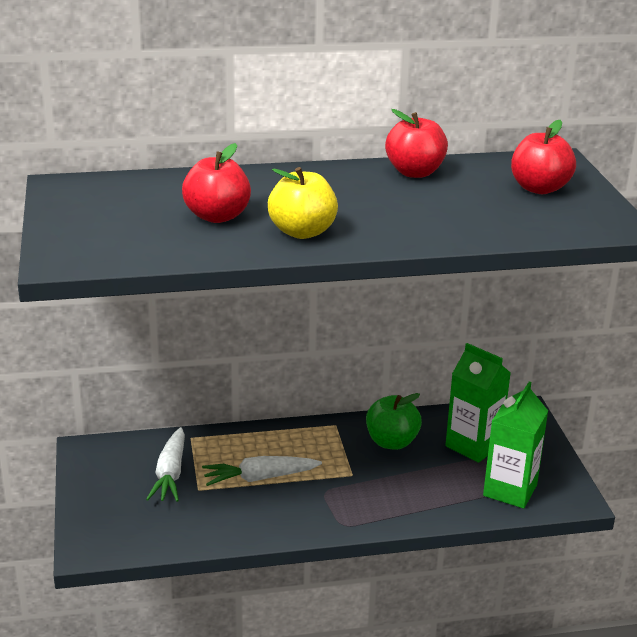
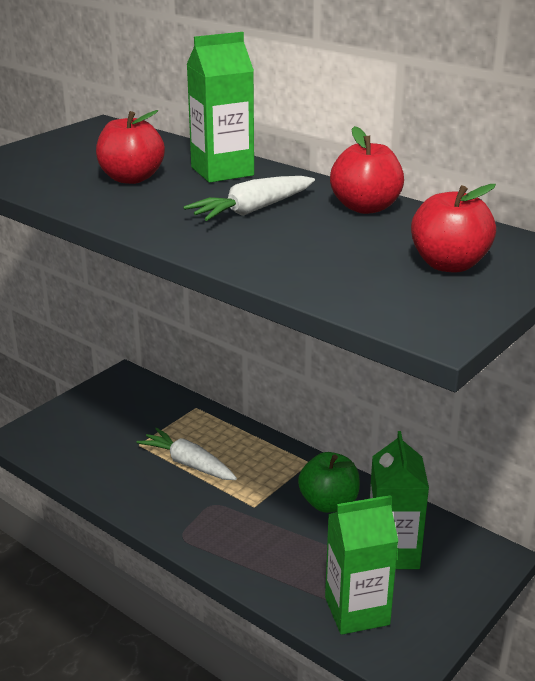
camera: 50 degrees right, 0 degrees up
(170, 474) = (141, 423): white carrot -> white carrot (252, 210)
(264, 184) = (222, 171): none -> green carton
(302, 232) = (154, 211): yellow apple -> none

